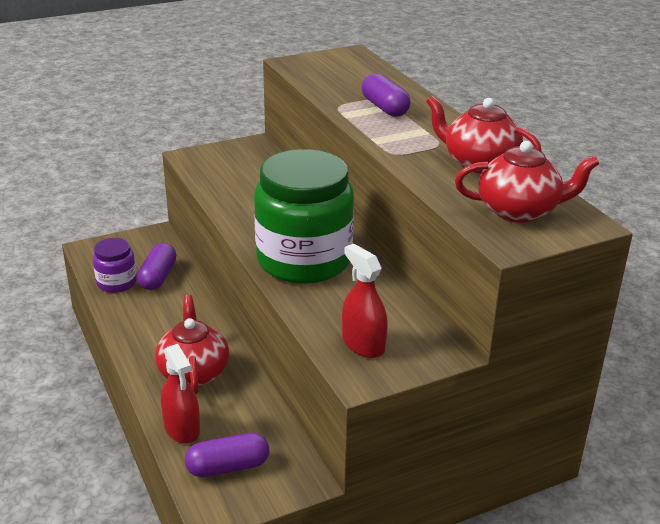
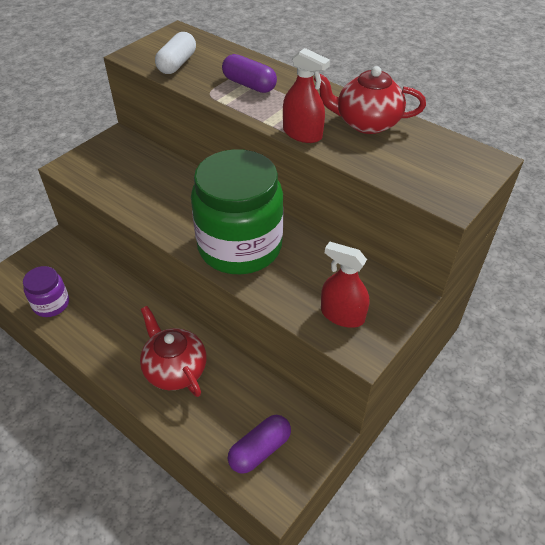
camera: 25 degrees left, 15 degrees up
(158, 277) = (85, 285): purple capsule -> none
(182, 428) = (200, 429): red spray bottle -> red spray bottle (302, 134)
(328, 77) = (177, 64): none -> white capsule
(519, 211) = (433, 164): red teapot -> none

